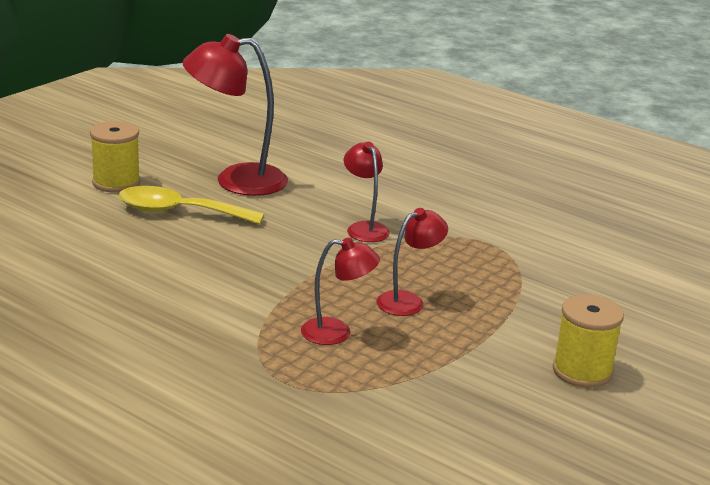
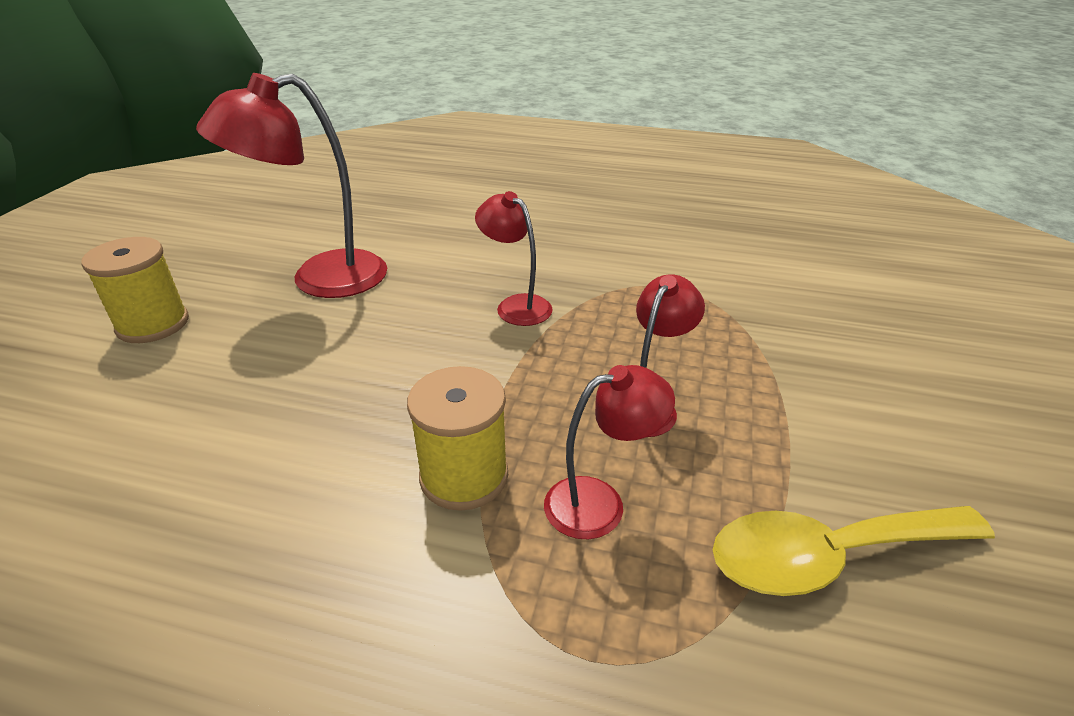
camera: 20 degrees left, 10 degrees up
(179, 212) = (262, 348): yellow spoon -> yellow spoon (827, 556)
(582, 371) = (944, 453): yellow spool -> yellow spool (464, 476)

